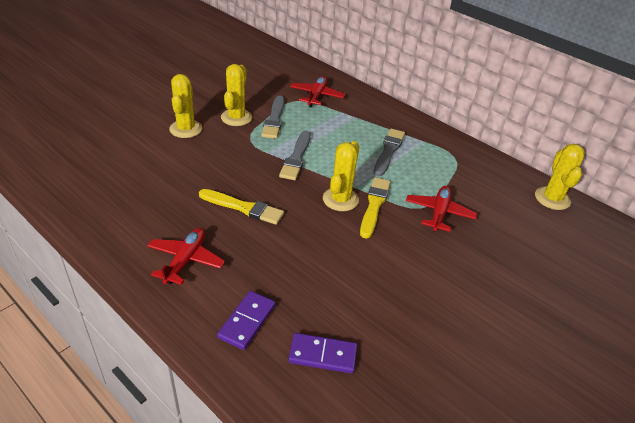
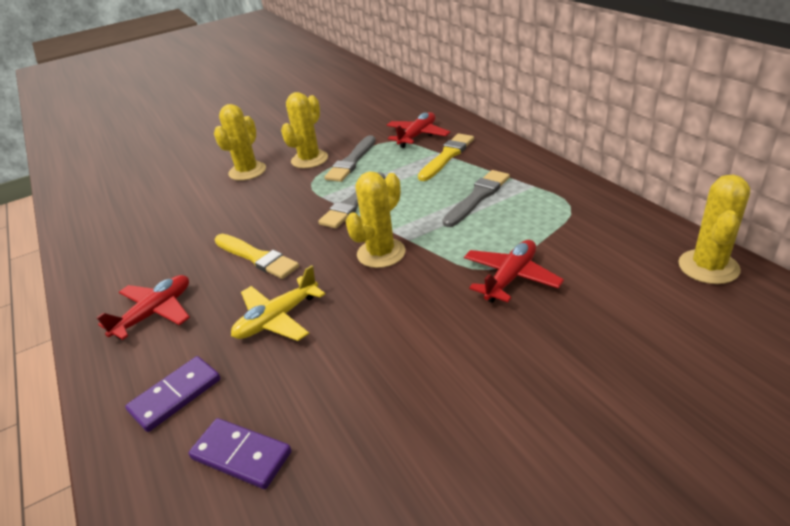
camera: 25 degrees right, 5 degrees down
(290, 256) = (277, 319): none -> yellow plane
(374, 205) = (422, 263): yellow brush -> yellow brush (447, 156)

